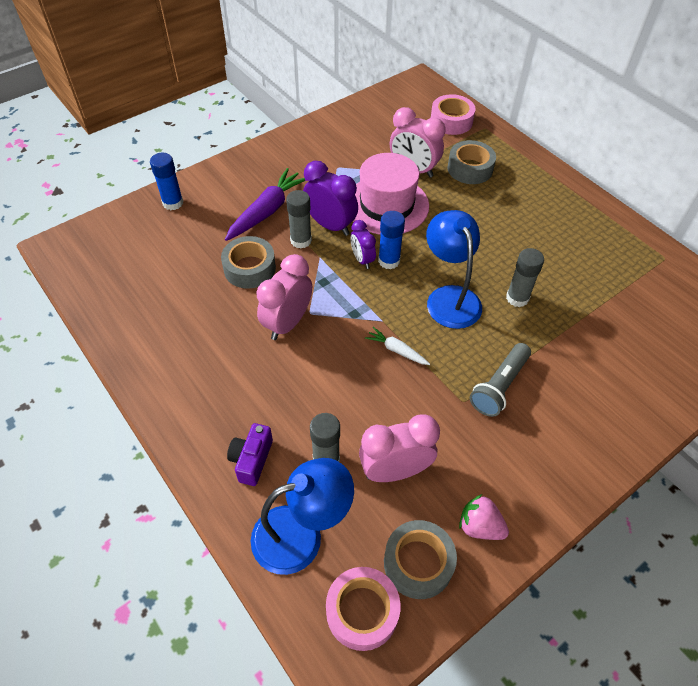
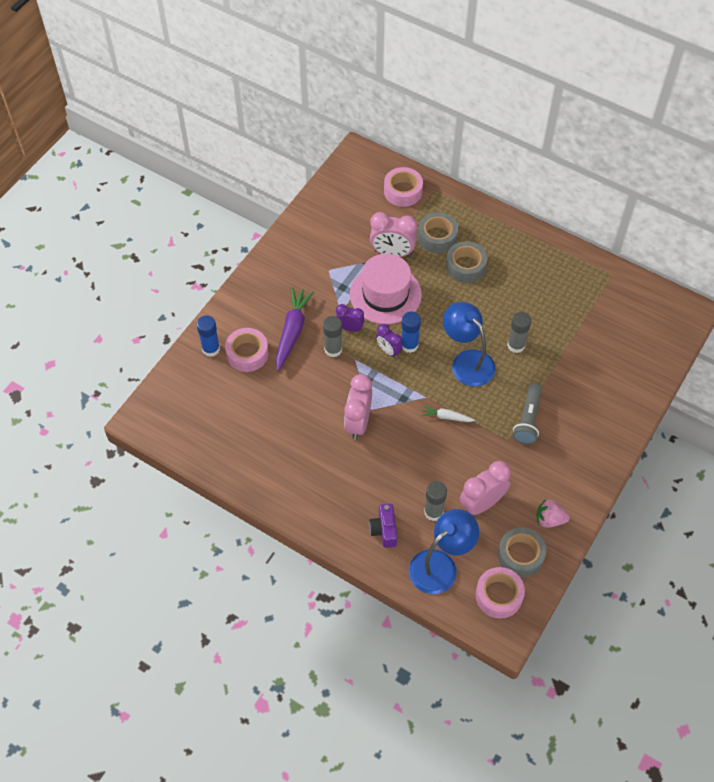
camera: 20 degrees left, 5 degrees up
(207, 218) = (247, 354): none -> pink tape
(249, 268) = (306, 387): grey tape -> grey tape (465, 266)
(330, 225) = (350, 328): purple clock -> purple clock, size x0.60

